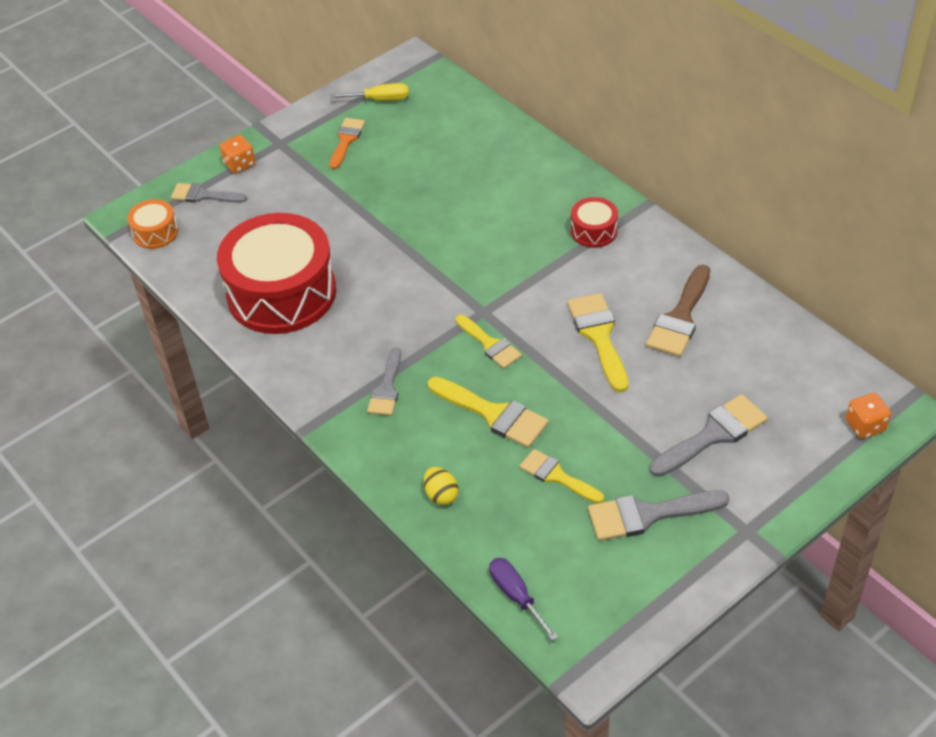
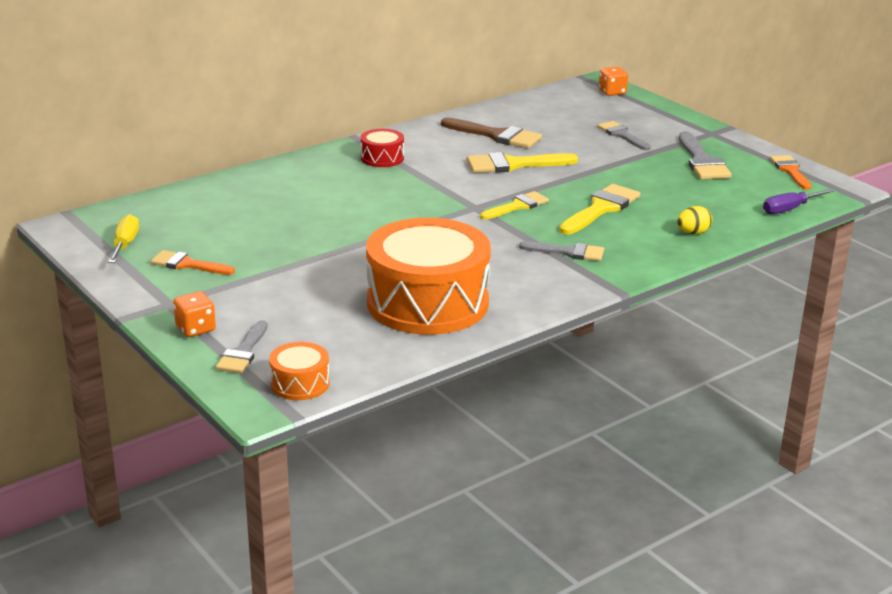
camera: 90 degrees left, 20 degrees down
(281, 293) = (427, 303): red drum -> orange drum
(557, 476) = (668, 189): yellow brush -> none
(637, 611) = (790, 171): none -> orange brush
(713, 435) = (622, 135): grey brush -> grey brush, size x0.67

